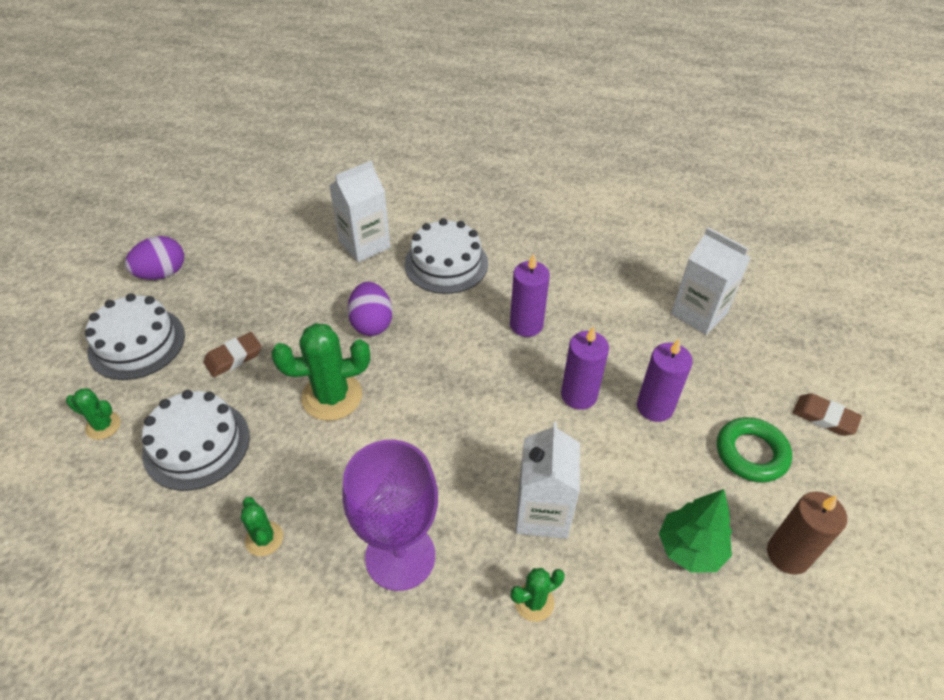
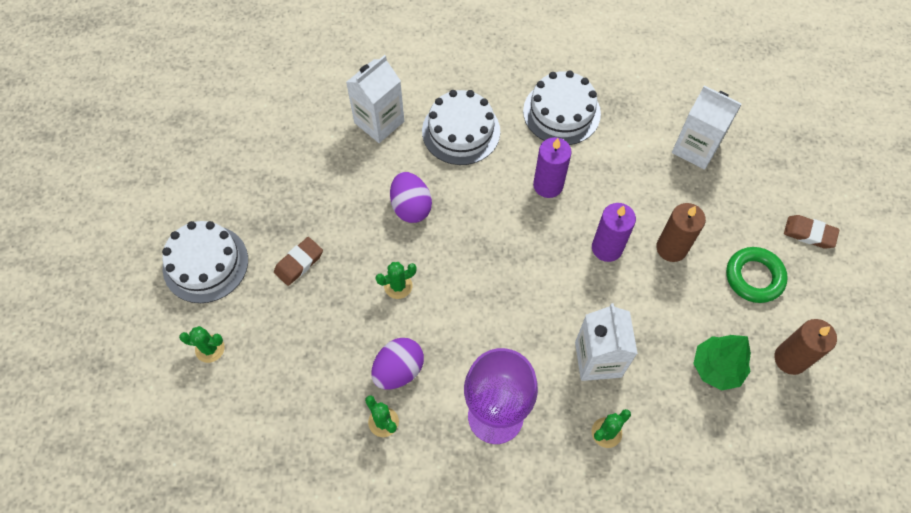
camera: 10 degrees left, 15 degrees up
(162, 274) = (198, 186): purple egg -> purple egg (398, 370)
(196, 444) = (297, 351): white cake -> white cake (561, 112)
(332, 396) = (398, 286): green cactus -> green cactus, size x0.54
(655, 407) = (671, 248): purple candle -> brown candle

